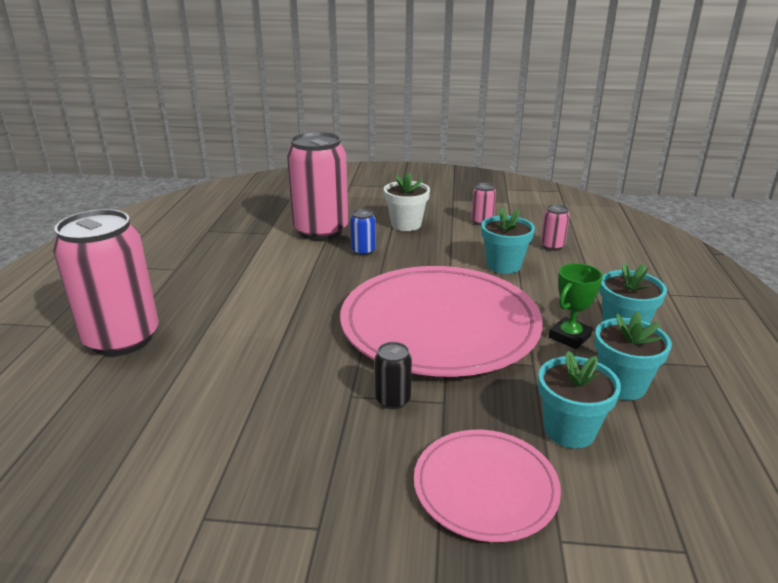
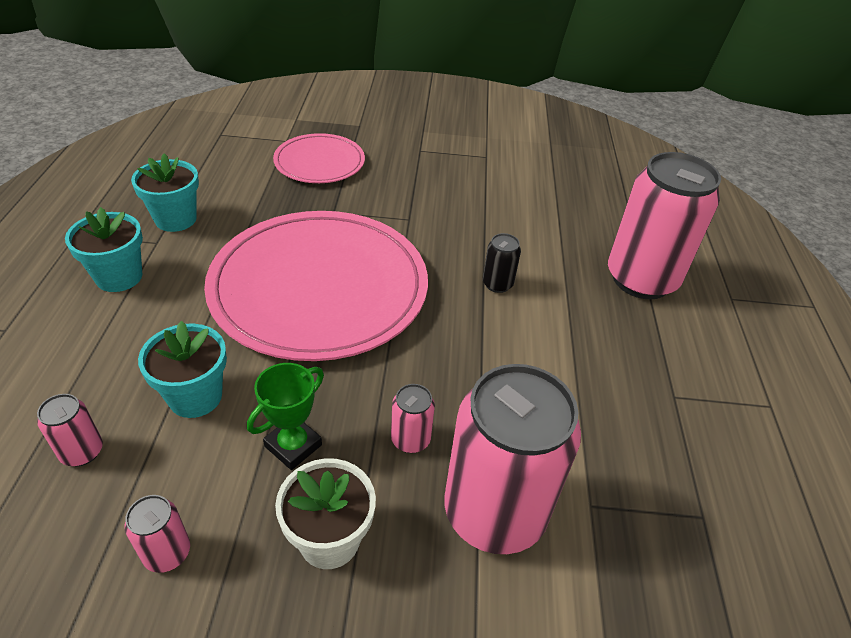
camera: 175 degrees right, 15 degrees up
(363, 251) = (410, 439): blue can -> pink can
(393, 400) = (374, 214): black can -> black can (497, 284)
(569, 337) = (186, 268): green trophy -> green trophy (293, 445)
(569, 430) = (245, 189): turquoise flower pot -> none

